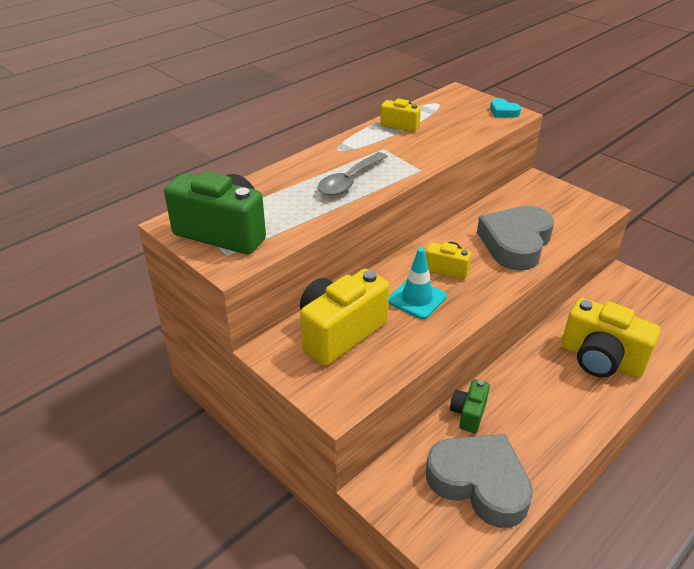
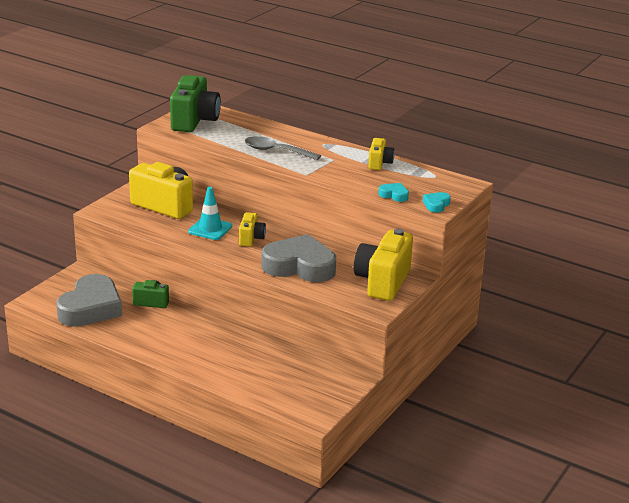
camera: 75 degrees right, 10 degrees down
(480, 128) = (394, 195): none -> turquoise heart
(600, 359) = (228, 360): yellow camera -> yellow camera (382, 282)

